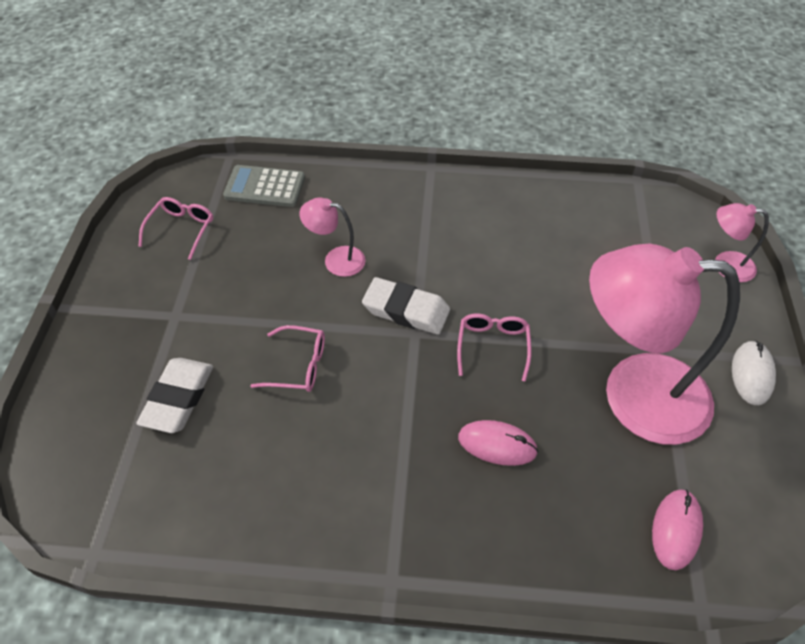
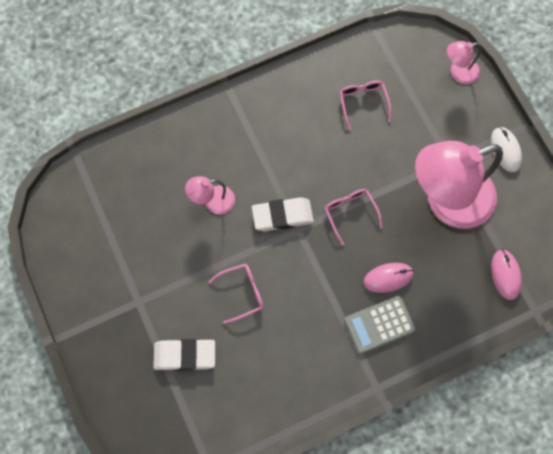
camera: 30 degrees left, 20 degrees up
(178, 398) = (185, 355): white eraser -> white eraser turned 75 degrees counterclockwise
(181, 229) = (89, 235): pink glasses -> pink glasses (363, 103)
(265, 187) = (121, 167): grey calculator -> grey calculator (379, 325)

